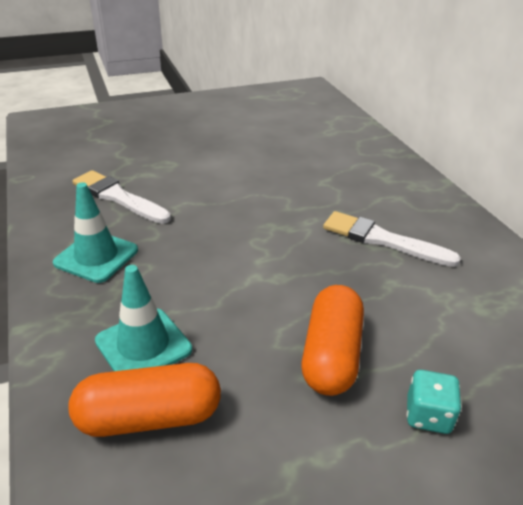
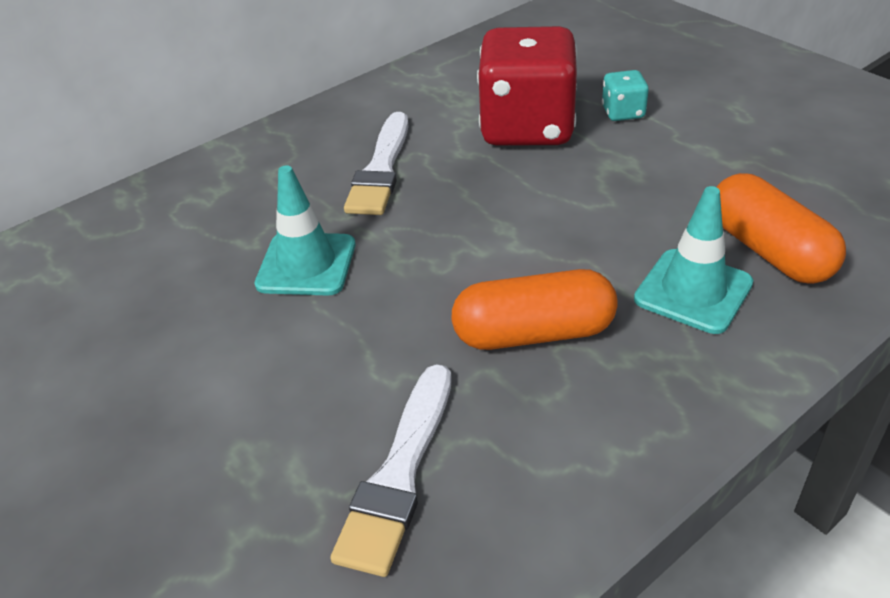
camera: 105 degrees left, 5 degrees up
(96, 256) = (578, 414): turquoise traffic cone -> turquoise traffic cone (306, 264)
(331, 354) = (597, 168): orange capsule -> orange capsule (533, 333)
(418, 332) = (527, 128): none -> red dice

